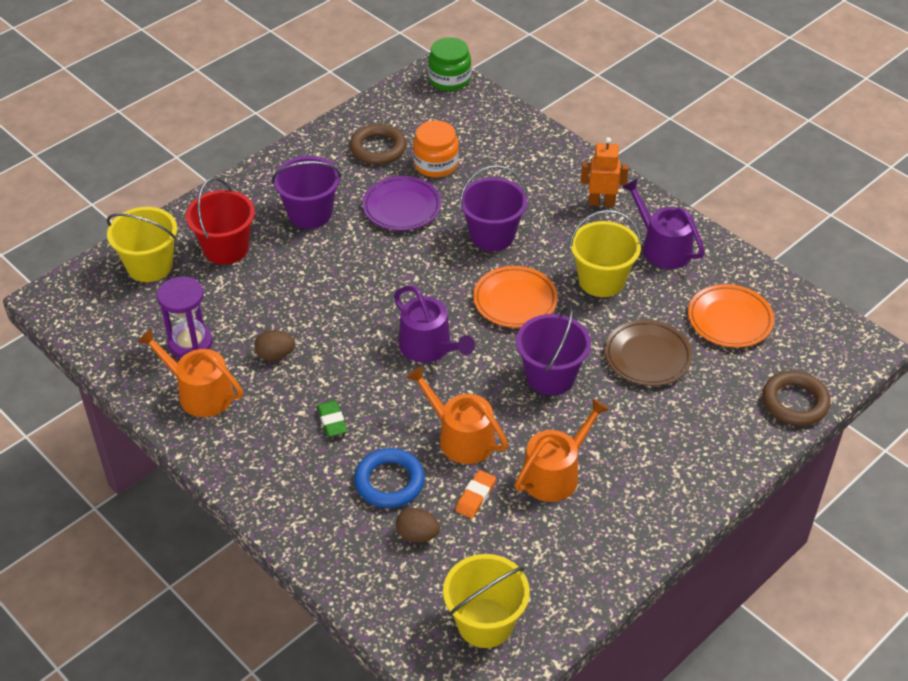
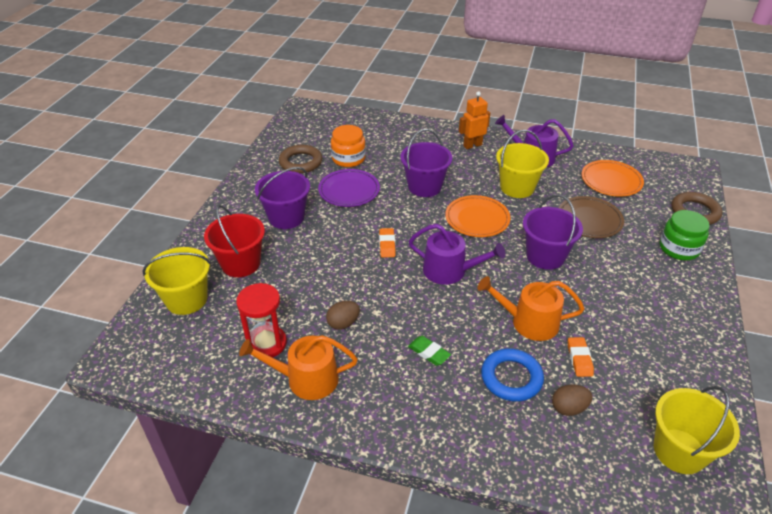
camera: 30 degrees left, 5 degrees down
(190, 343) = (266, 343): purple hourglass -> red hourglass
(388, 289) = (387, 245): none -> orange eraser
(449, 79) = (313, 110): green jar -> green jar (679, 248)
(555, 473) = (612, 317): orange watering can -> none

